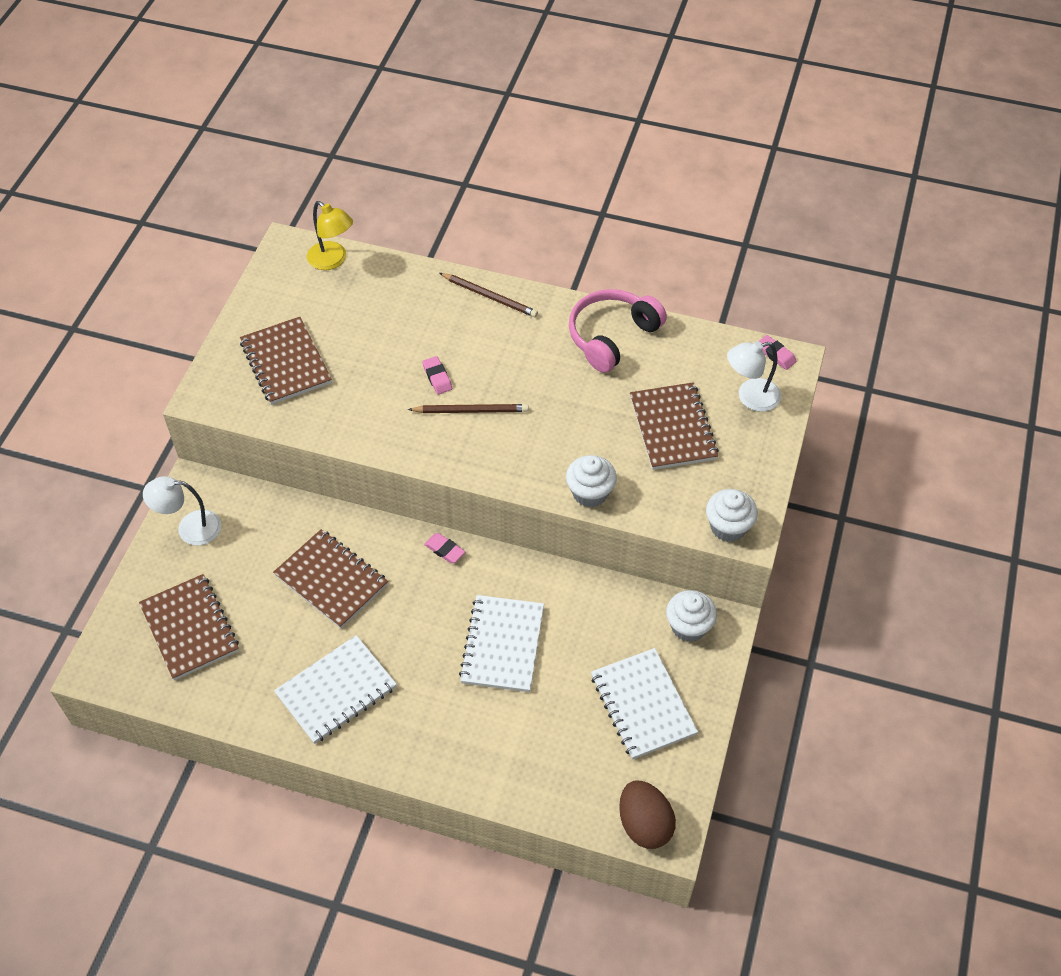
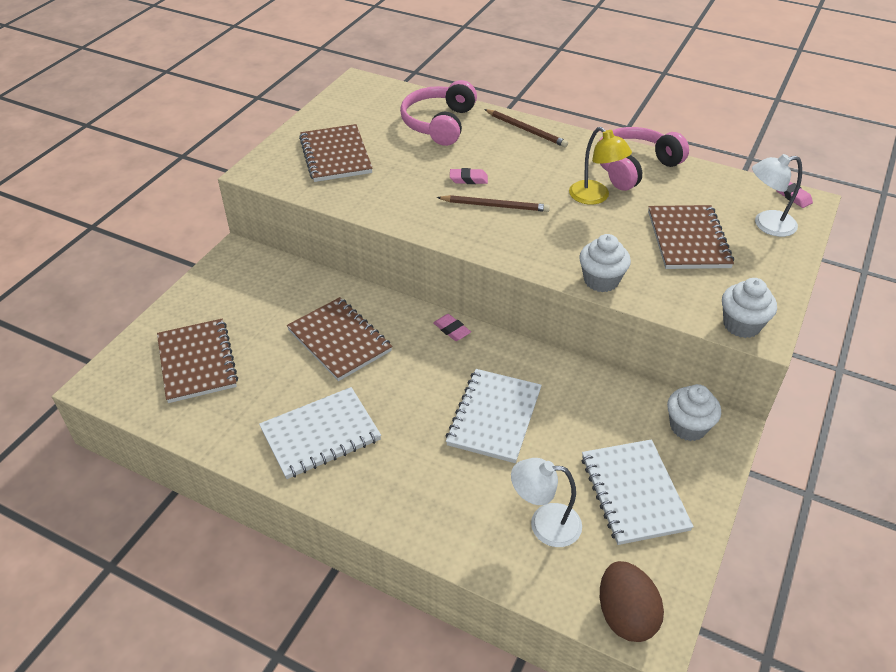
camera: 10 degrees right, 10 degrees down
(190, 528) = (223, 284): white lamp -> white lamp (544, 524)
(332, 260) = (394, 94): yellow lamp -> yellow lamp (595, 197)
(391, 299) = (439, 123): none -> pink headphones
(437, 377) = (468, 179): pink eraser -> pink eraser turned 75 degrees counterclockwise

